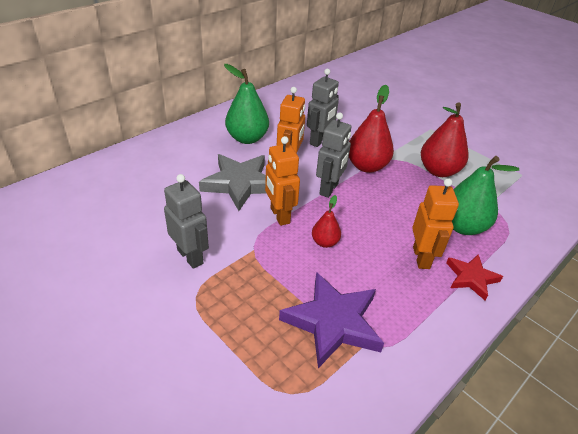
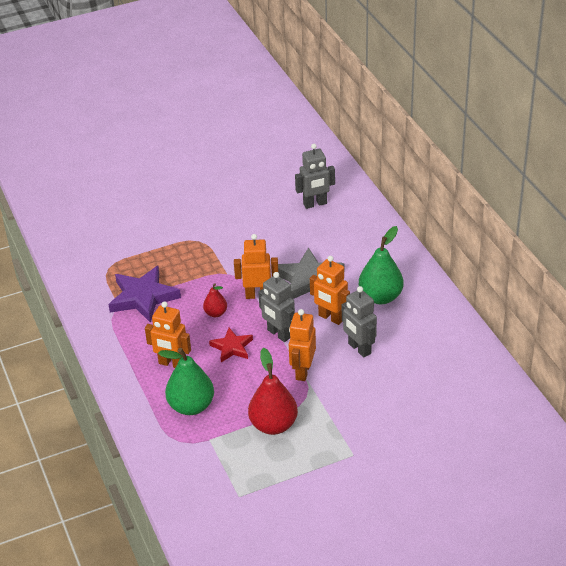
camera: 115 degrees right, 0 degrees up
(190, 256) = (235, 242): grey robot -> grey robot (315, 204)
(366, 166) = (302, 371): red pear -> orange robot
(471, 278) = (137, 384): red star -> red star (232, 347)

